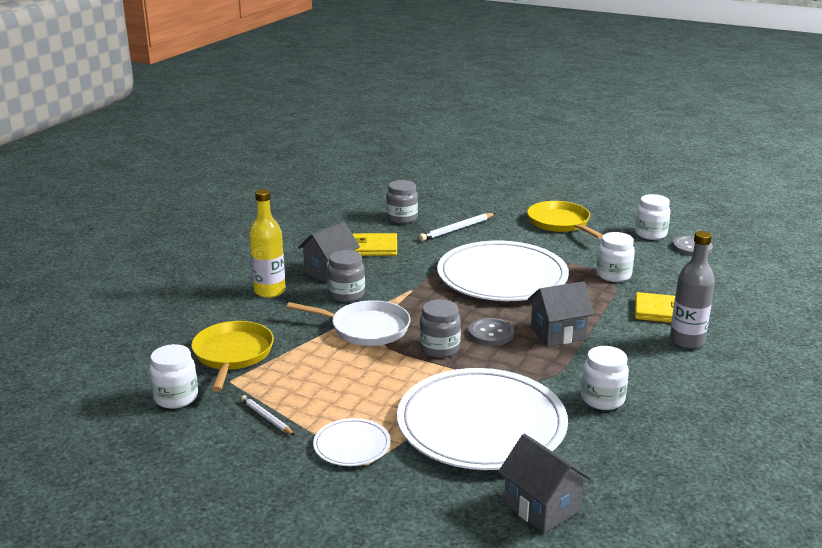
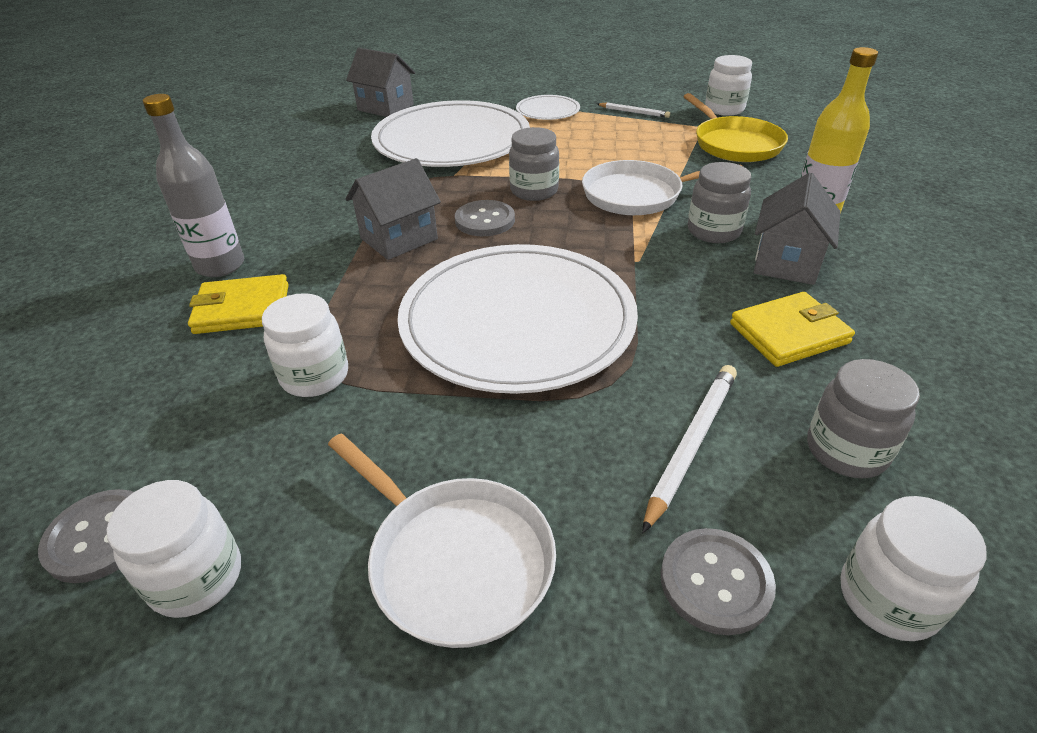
camera: 160 degrees right, 15 degrees up
(479, 207) = (715, 582): none -> grey button
(560, 223) = (456, 560): yellow pan -> white pan
(602, 399) = (339, 179): white jar -> white jar (888, 598)

